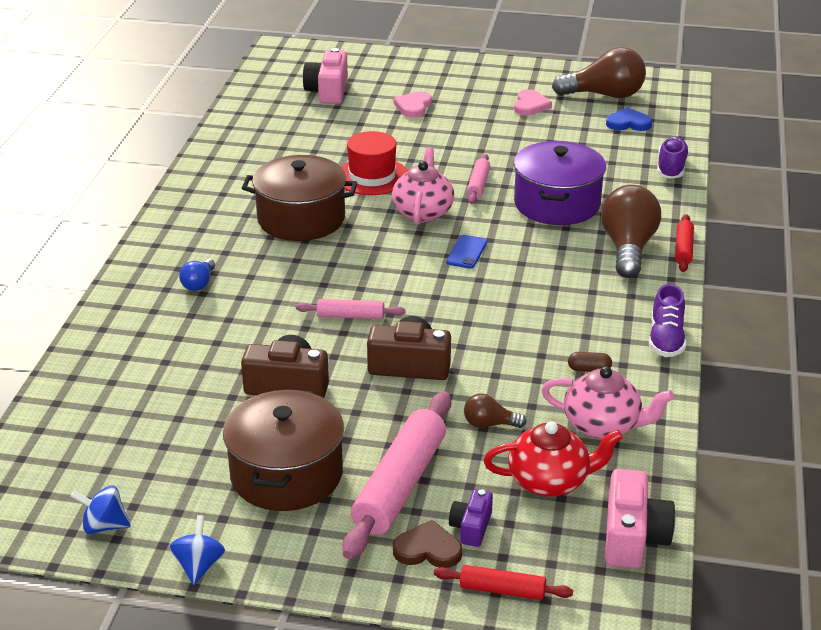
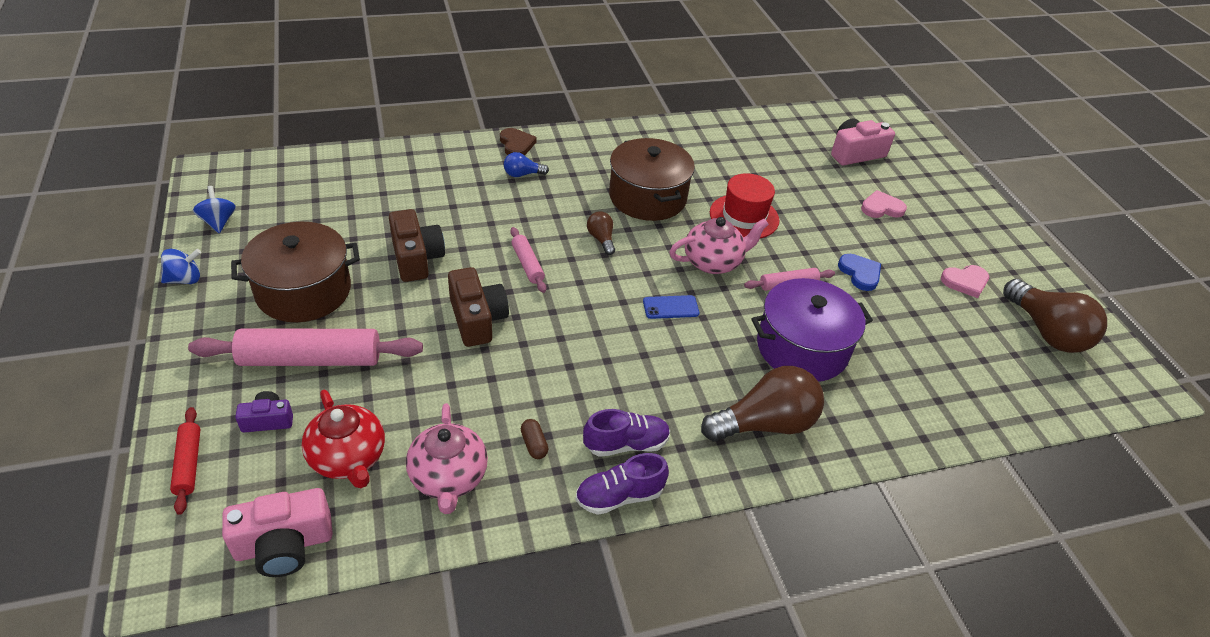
camera: 60 degrees right, 10 degrees up
(428, 549) = (232, 400): brown heart -> brown heart (516, 144)
(489, 424) = (416, 394): brown light bulb -> brown light bulb (601, 239)
(628, 123) = (1009, 365): blue heart -> blue heart (860, 273)
(671, 168) = (952, 424): purple shoe -> purple shoe (626, 444)
(683, 249) = (799, 472): red rolling pin -> none

